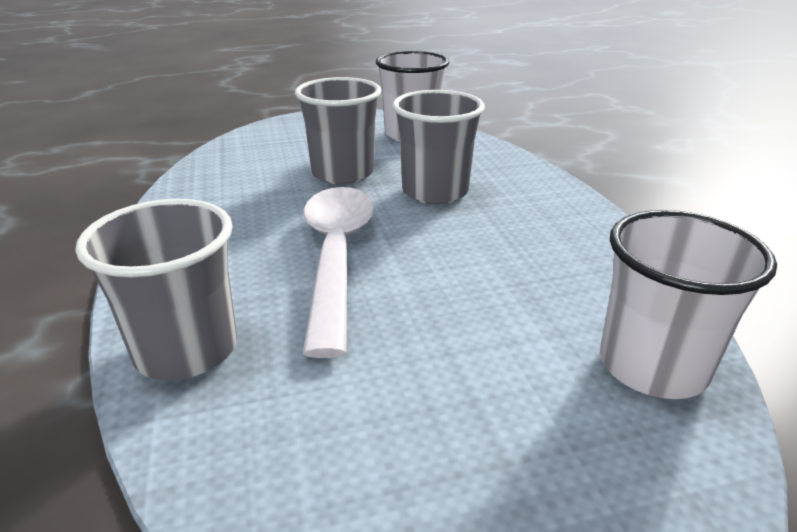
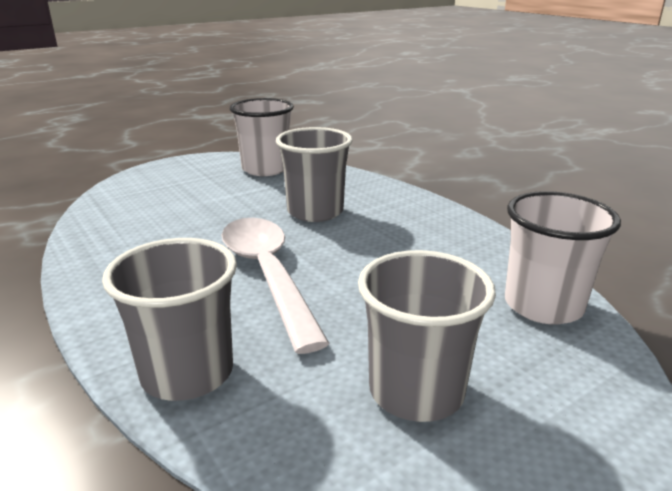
camera: 20 degrees left, 5 degrees down
(342, 173) = (227, 208): grey cup -> grey cup (416, 391)

